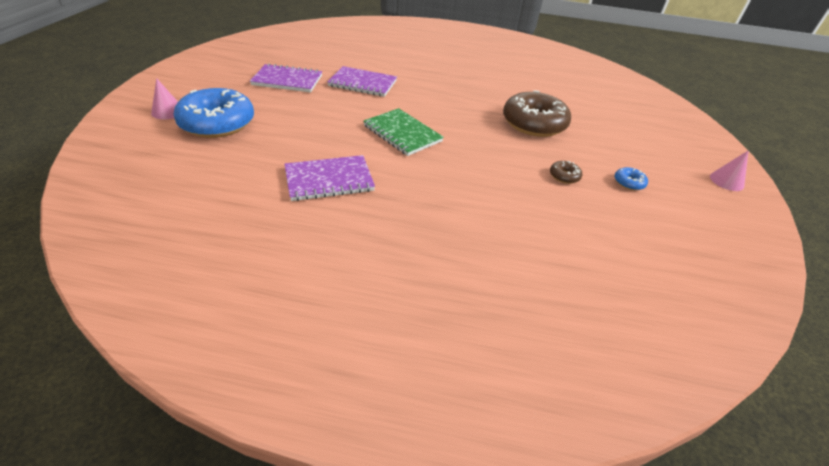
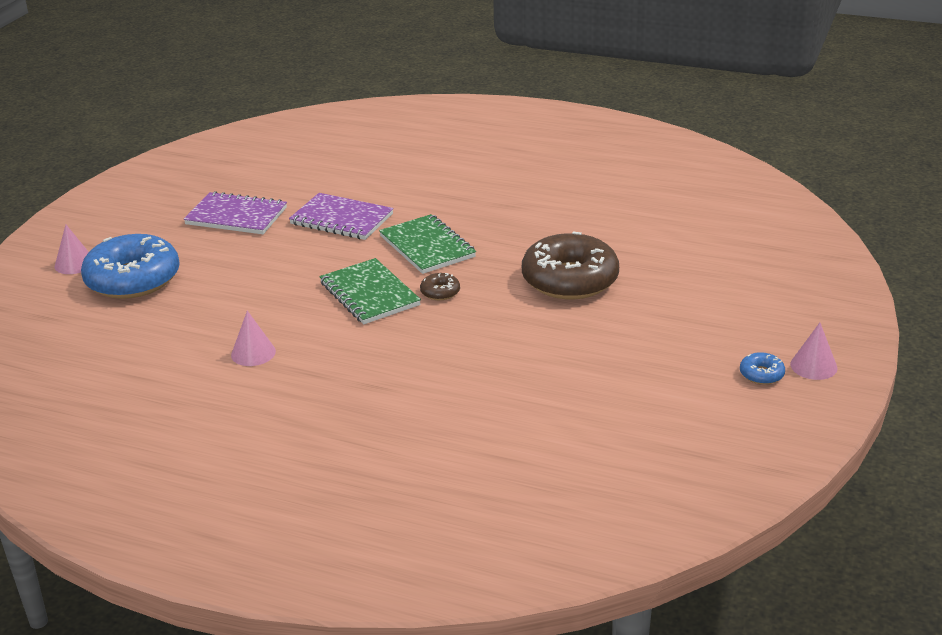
camera: 15 degrees right, 10 degrees down
(329, 180) = (253, 353): purple notebook -> pink cone
(428, 101) = (427, 247): none -> green notebook
(564, 176) = (568, 354): brown donut -> brown donut (440, 292)
(629, 183) = (658, 365): blue donut -> blue donut (761, 374)

